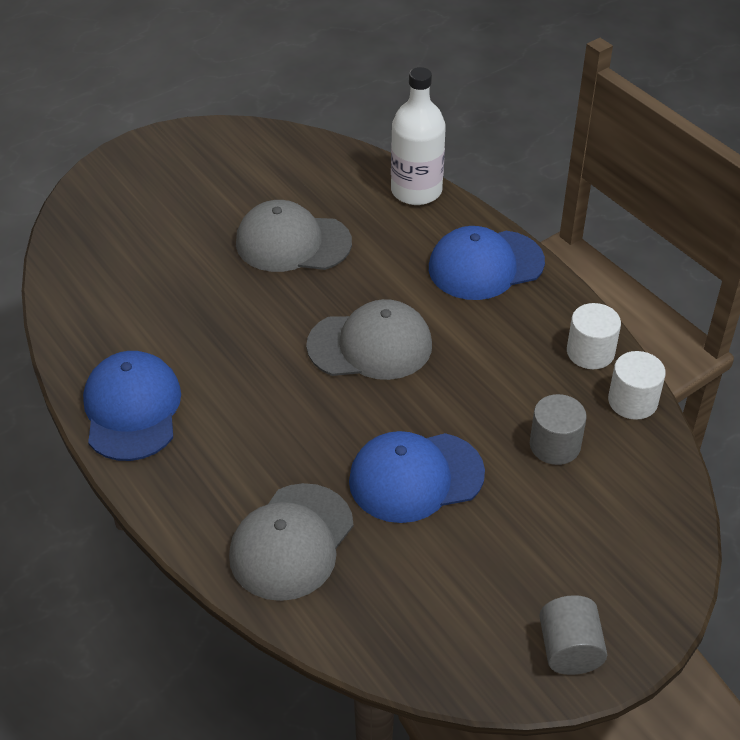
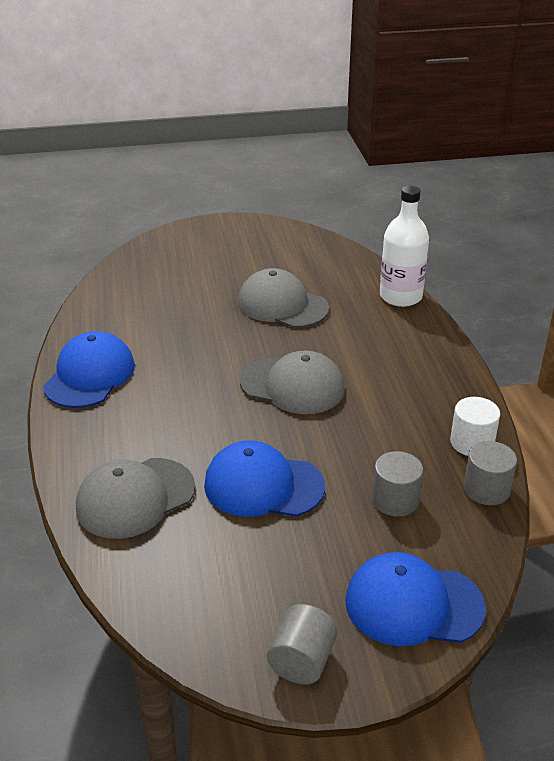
camera: 25 degrees right, 10 degrees down
(485, 265) = (423, 358): blue cap -> blue cap (413, 604)
(632, 401) = (486, 489): white cylinder -> grey cylinder

